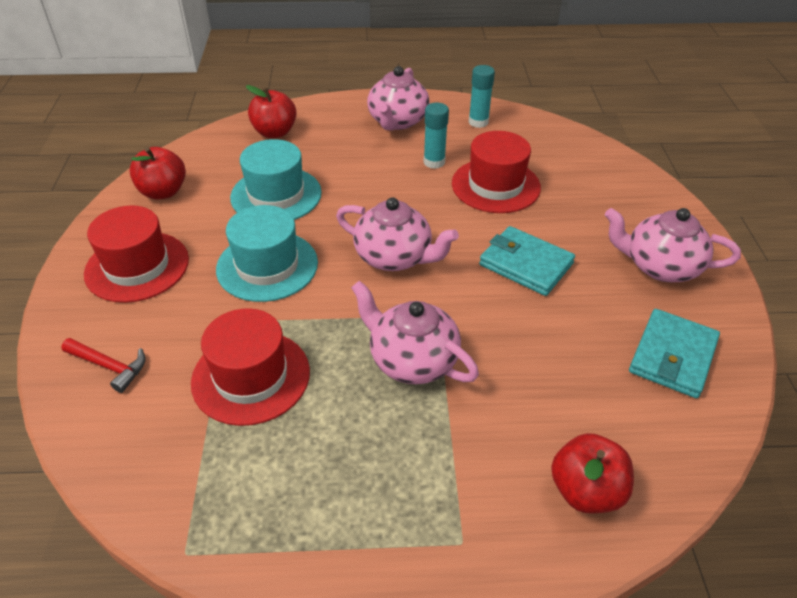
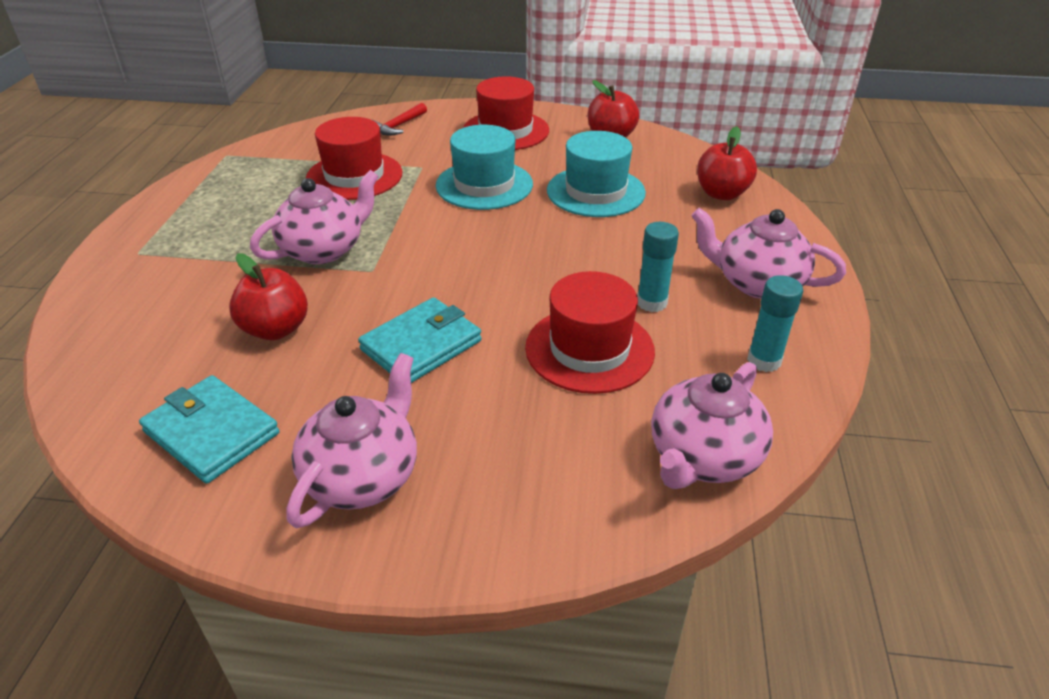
camera: 100 degrees right, 5 degrees down
(394, 257) = (470, 254): pink teapot -> pink teapot (703, 457)
(586, 491) = (119, 322): red apple -> red apple (276, 329)

